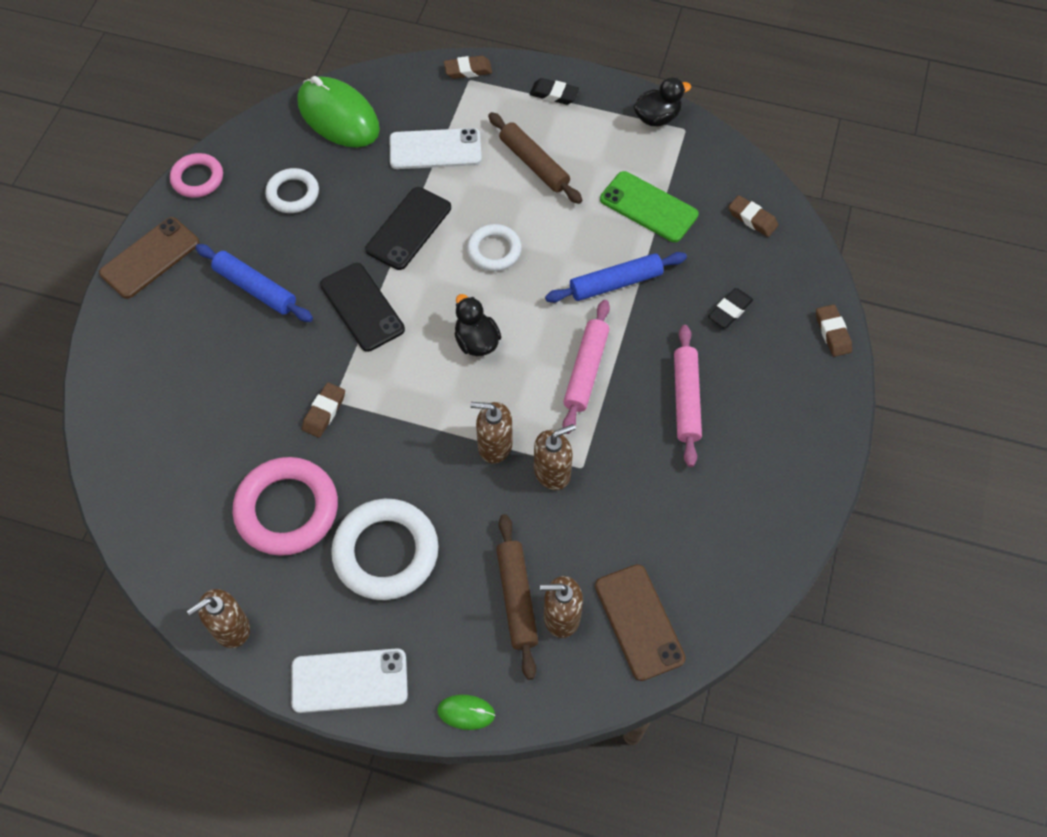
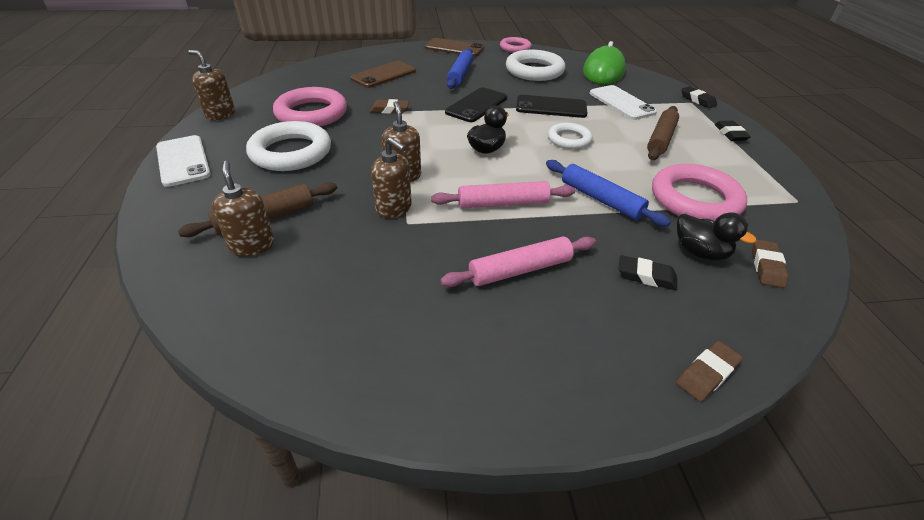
camera: 65 degrees right, 20 degrees down
(293, 194) = (534, 71): white ring -> white ring, size x1.70
(466, 712) = (154, 216): green mouse -> none
(468, 70) = (697, 100): brown eraser -> black eraser
(639, 622) = (255, 296): brown phone -> brown phone (383, 75)
(648, 207) = (694, 199): green phone -> pink ring
(657, 117) = (785, 184): black duck -> black duck (700, 252)

